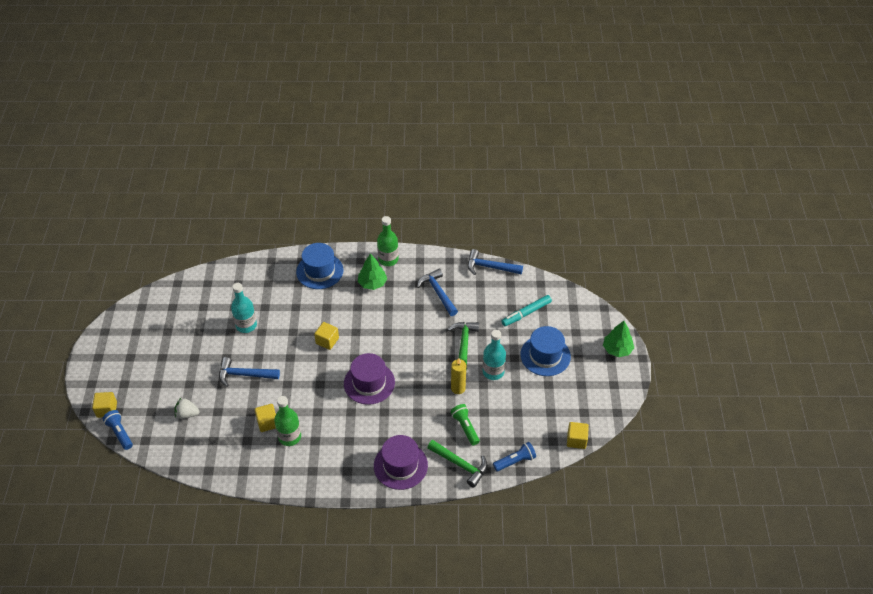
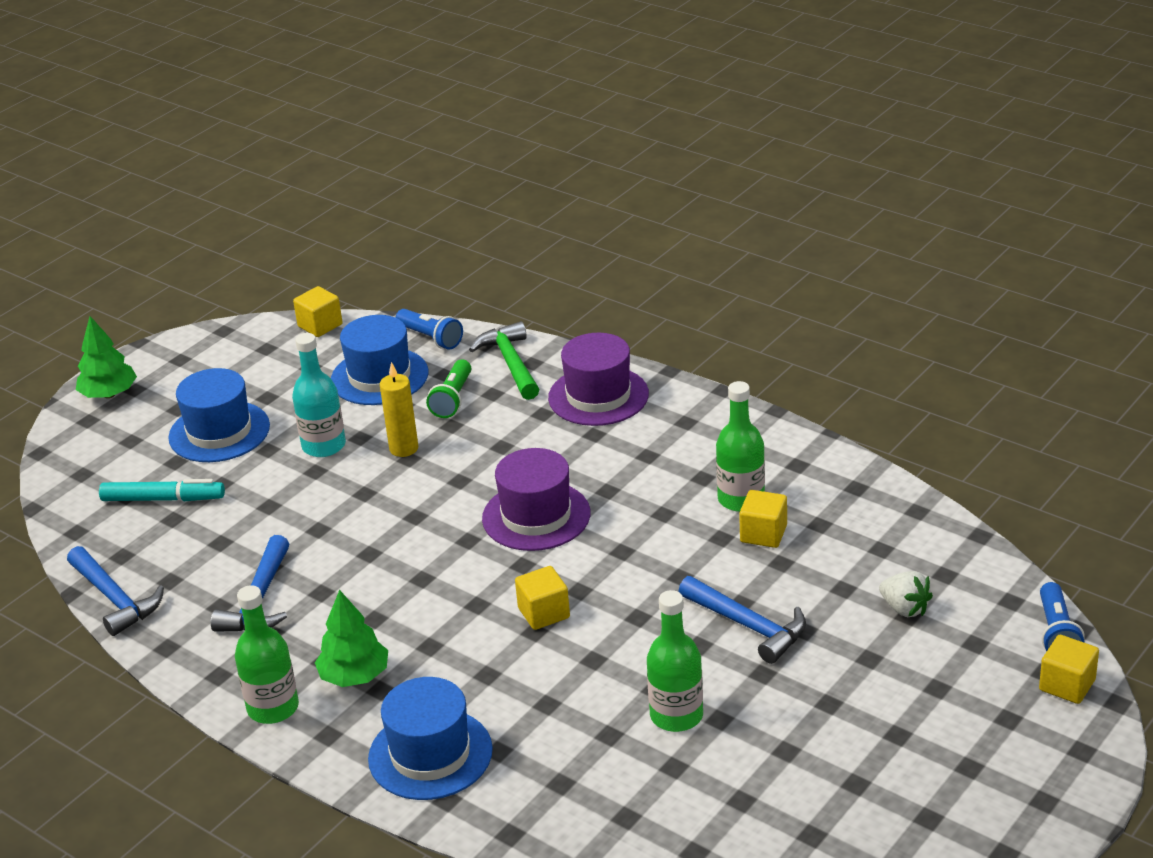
camera: 140 degrees left, 15 degrees down
(246, 325) = (676, 715): turquoise bottle -> green bottle
(464, 344) = (319, 501): green hammer -> none
(512, 423) = (379, 376): none -> blue hat
(515, 461) = (431, 338): blue flashlight -> blue flashlight turned 150 degrees counterclockwise

